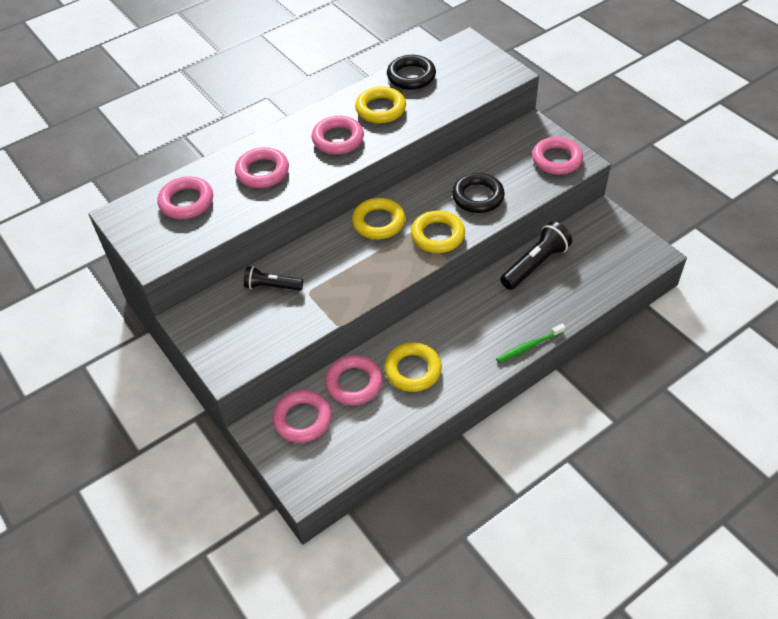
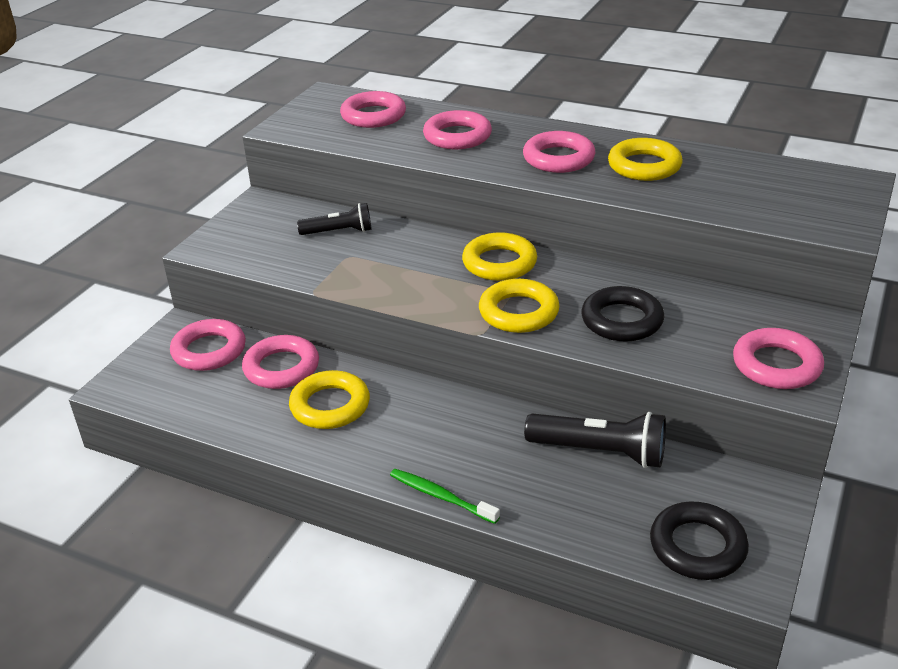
camera: 60 degrees right, 15 degrees down
(272, 286) = (339, 232): black flashlight -> black flashlight turned 105 degrees clockwise
(411, 76) = (732, 165): black ring -> black ring (697, 546)

